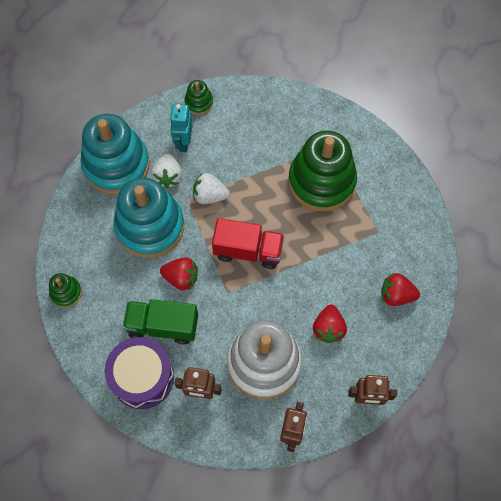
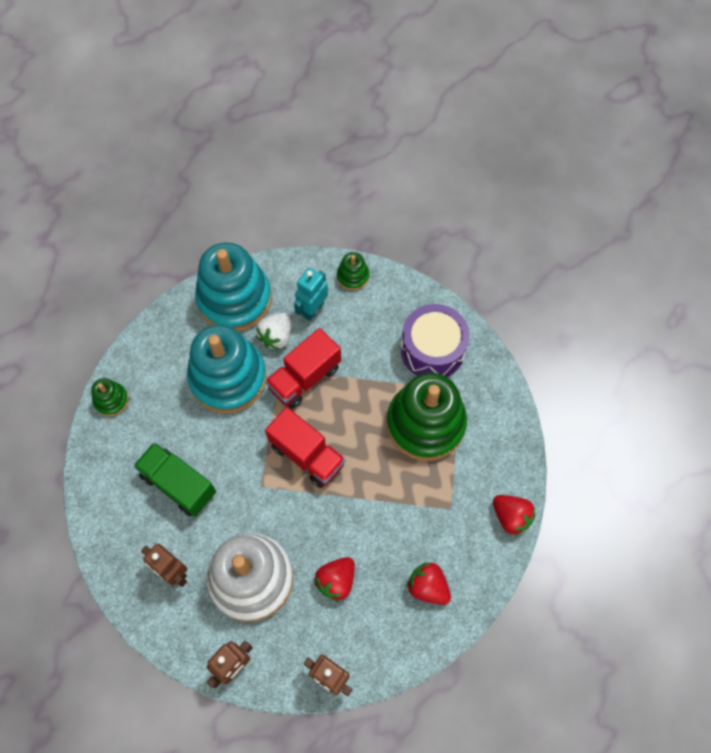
camera: 30 degrees right, 0 degrees up
(142, 377) = (129, 524): purple drum -> purple drum (432, 350)
(181, 278) = (225, 446): red strawberry -> red strawberry (511, 517)
(210, 196) = (304, 378): white strawberry -> red truck

